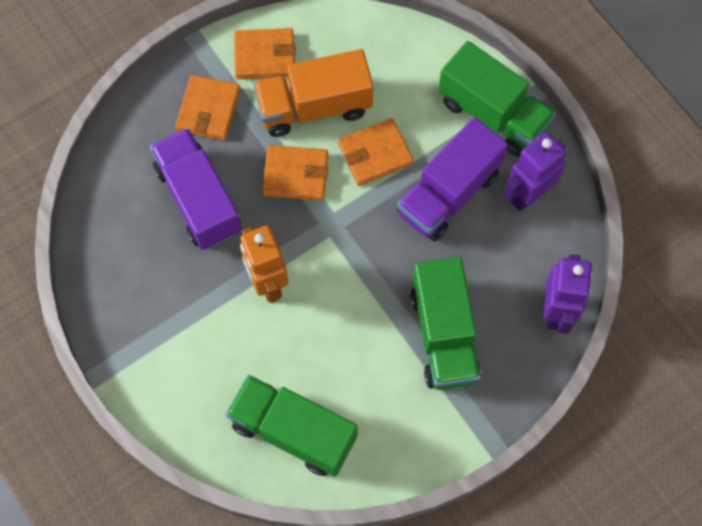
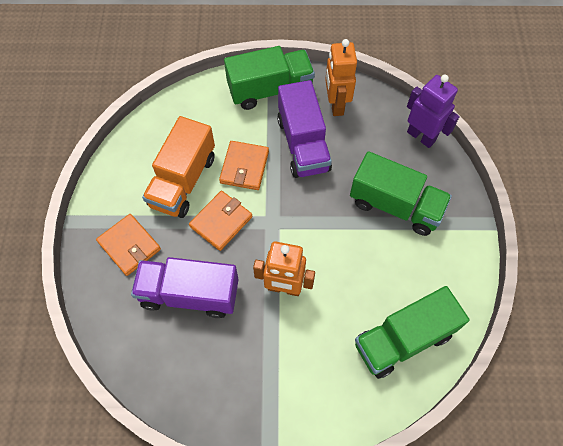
camera: 55 degrees left, 5 degrees down
(265, 56) = (122, 187): orange wallet -> none
(528, 194) = (336, 104): purple robot -> orange robot

